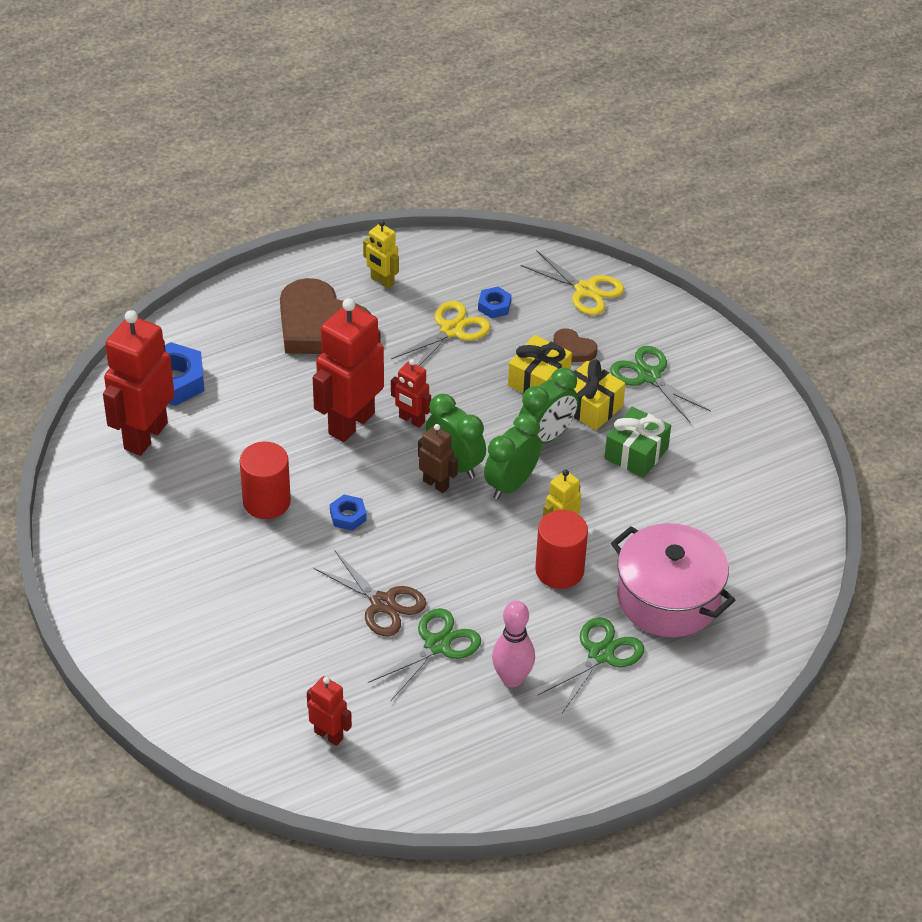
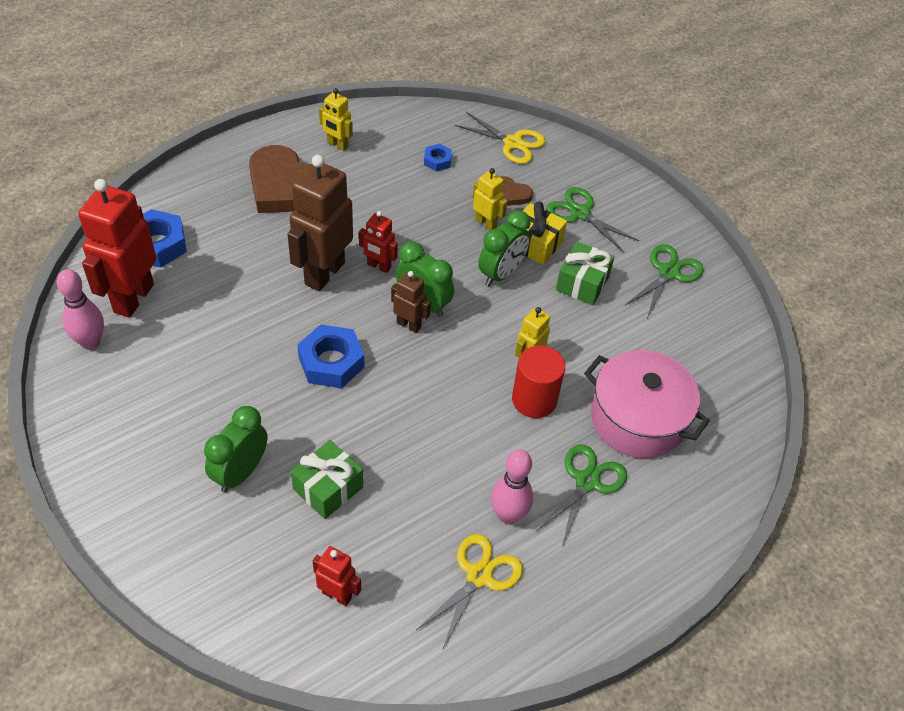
camera: 10 degrees left, 5 degrees up
(99, 478) = (90, 342): none -> pink bowling pin
(266, 501) = (253, 354): red cylinder -> none
(331, 638) = (328, 488): none -> green gift
(348, 516) = (331, 362): blue nut -> blue nut, size x1.87
(351, 423) = (324, 273): red robot -> brown robot
(382, 603) = (374, 447): brown scissors -> none
(437, 645) = (432, 486): green scissors -> green scissors (669, 273)
(451, 330) = (403, 184): yellow scissors -> yellow scissors (479, 576)
(511, 484) = (477, 320): green clock -> green clock (240, 472)
(539, 380) = (486, 223): yellow gift -> yellow robot

